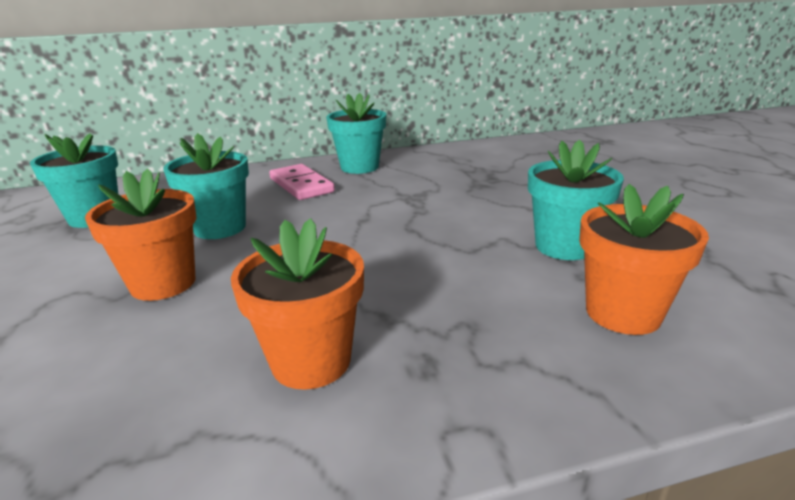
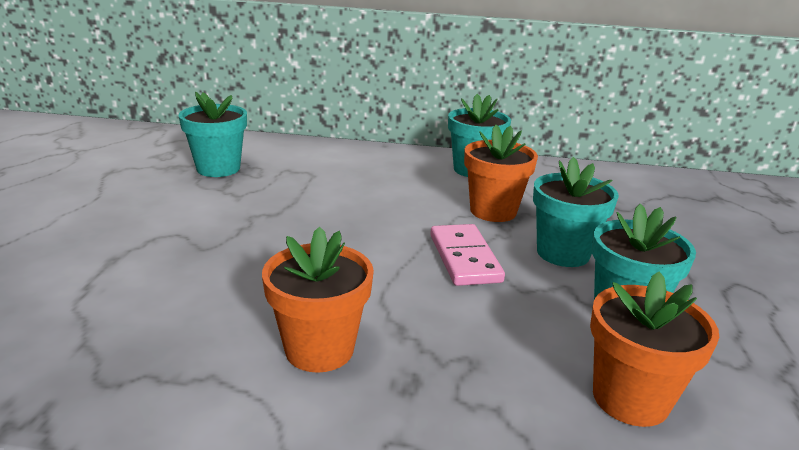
camera: 20 degrees right, 0 degrees up
(163, 283) = (243, 246): orange flower pot -> orange flower pot (493, 211)
(220, 228) = (311, 205): turquoise flower pot -> turquoise flower pot (563, 253)
(301, 185) = (405, 177): pink domino -> pink domino (464, 258)

